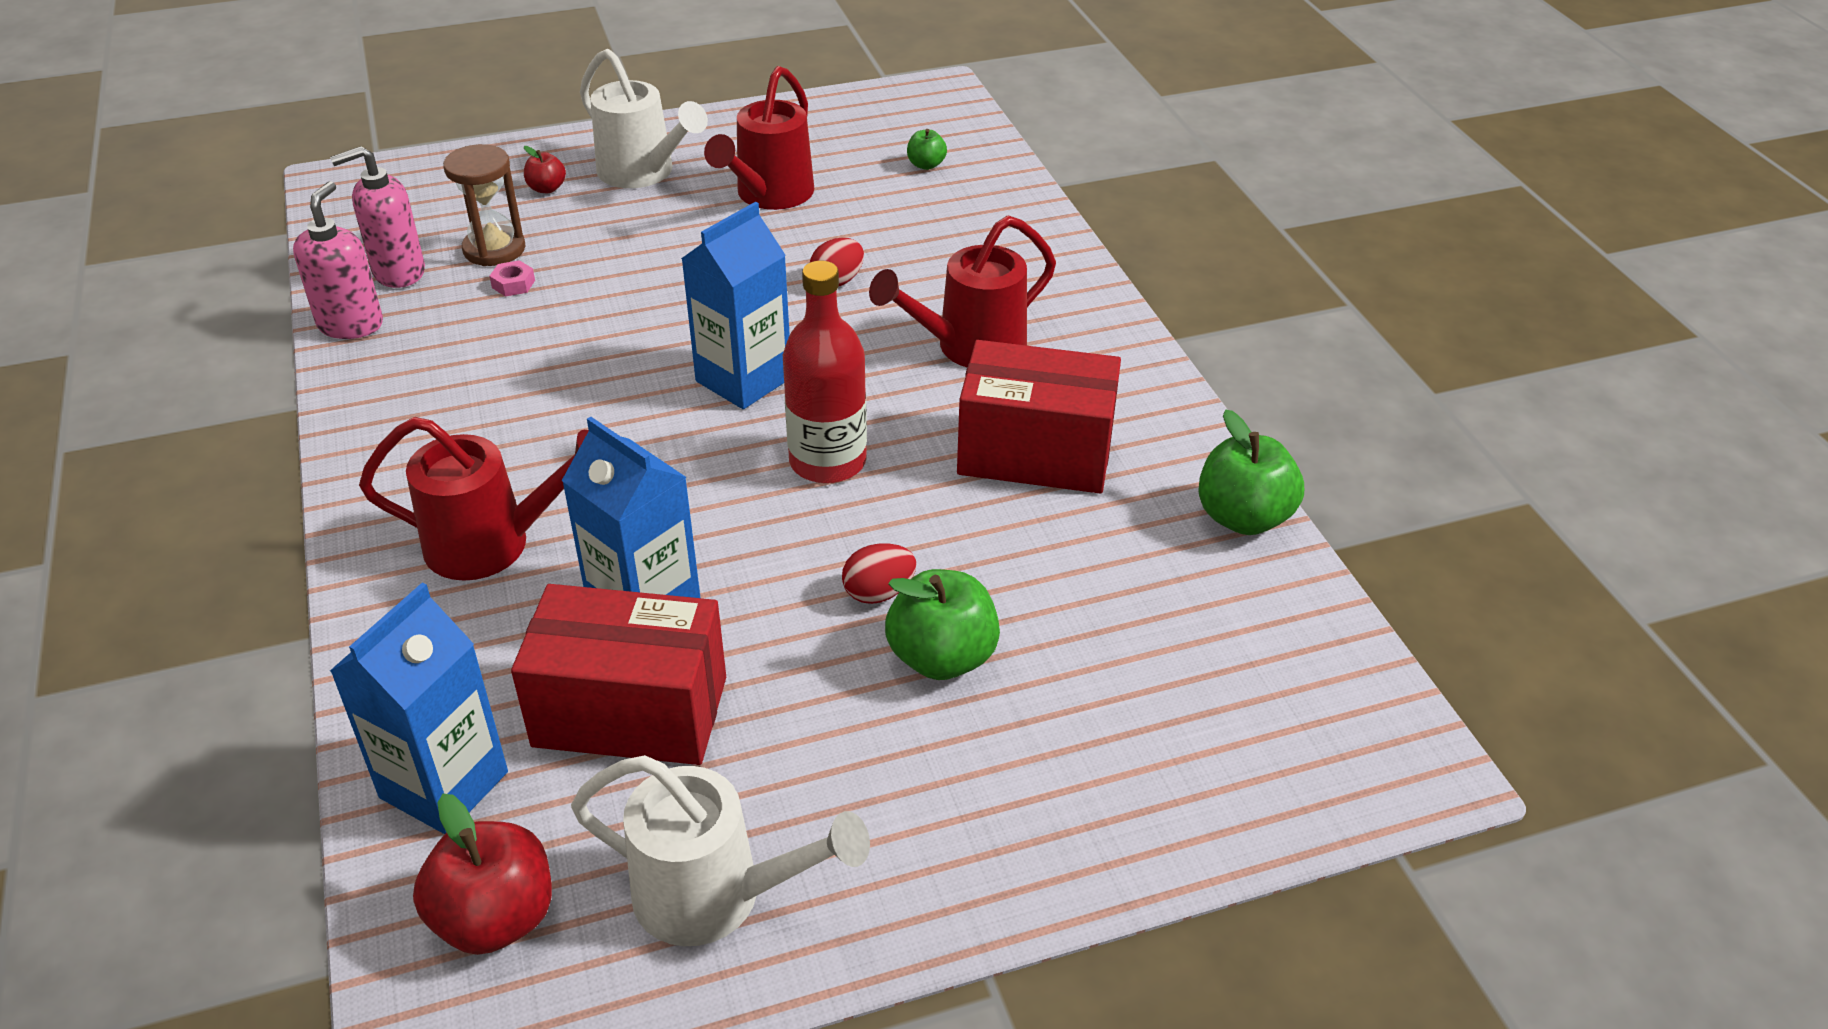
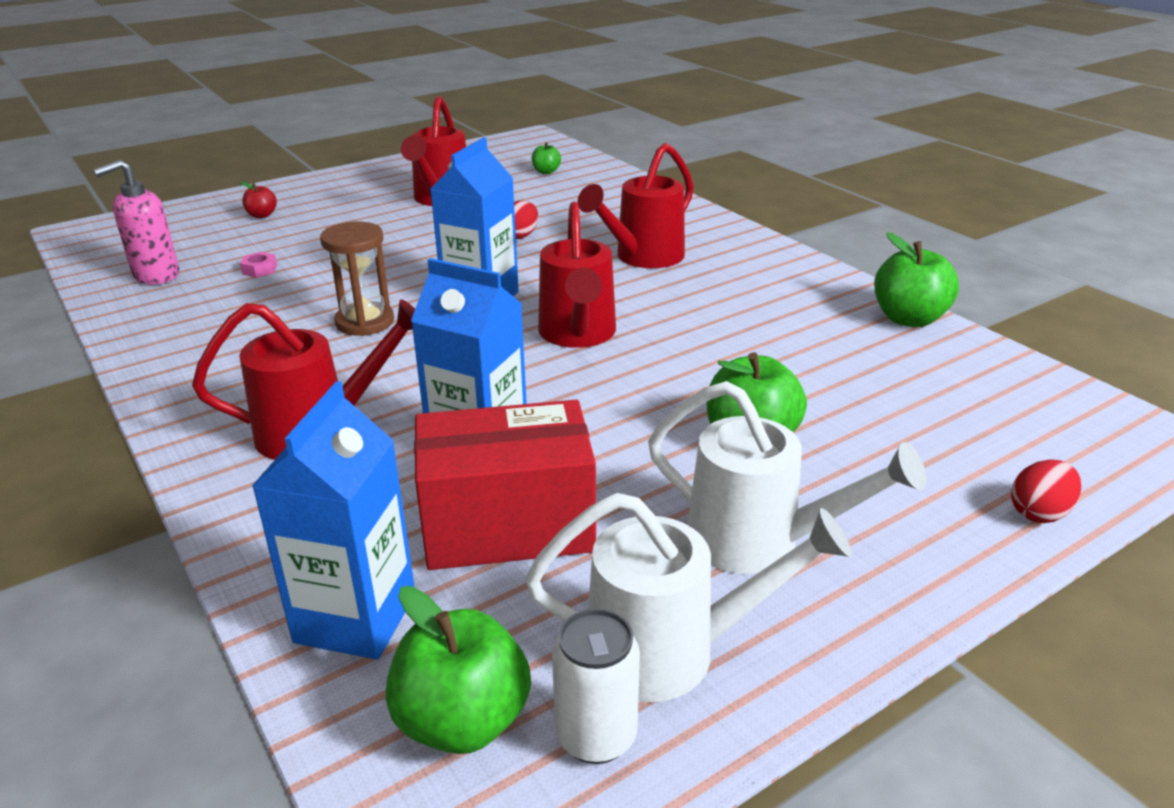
camera: 15 degrees left, 10 degrees down
(351, 324) = (125, 311): pink soap dispenser -> none
(494, 249) = (234, 252): brown hourglass -> brown hourglass (365, 322)
(495, 918) = (462, 721): red apple -> green apple
(604, 964) = (596, 736): none -> white can
(643, 173) = (335, 199): white watering can -> white watering can (759, 542)
(827, 461) = (577, 335): red bottle -> red watering can
(878, 592) = (671, 407): red egg -> red egg (1039, 513)
(1035, 453) = (733, 306): red box -> none

